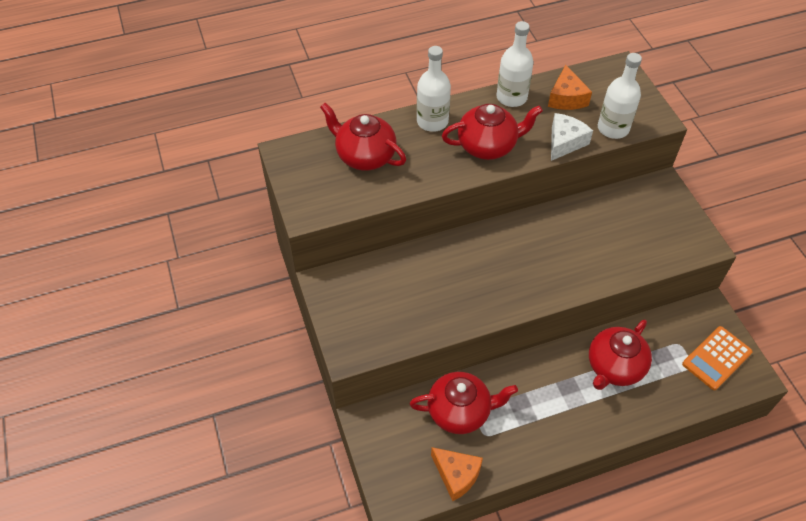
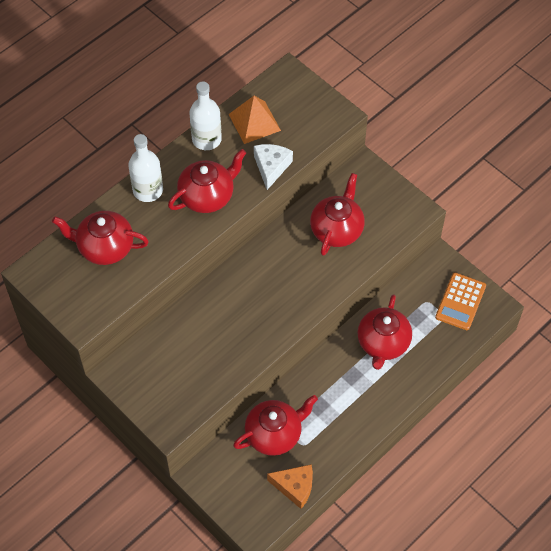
camera: 25 degrees left, 5 degrees up
(566, 98) = (254, 122): orange cheese -> orange pyramid
(610, 232) = (337, 229): none -> red teapot
(613, 128) = (306, 138): white bottle -> none

